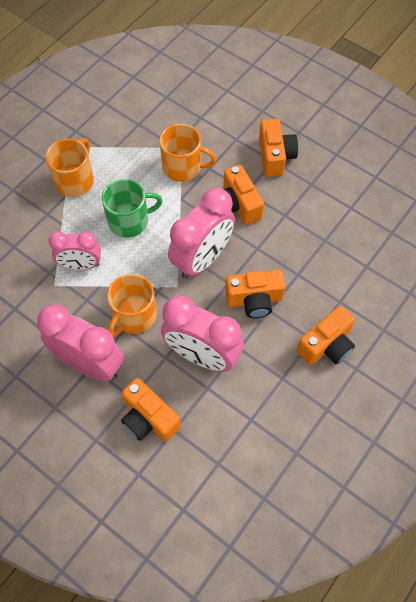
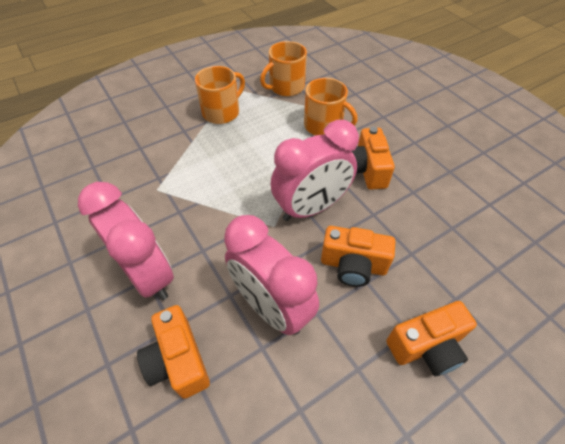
camera: 20 degrees right, 10 degrees down
(81, 265) = (190, 179): pink clock -> none
(129, 221) = (254, 155): green mug -> none
(134, 316) = (217, 241): orange mug -> orange mug (286, 87)
(275, 156) = (418, 139): orange camera -> none

